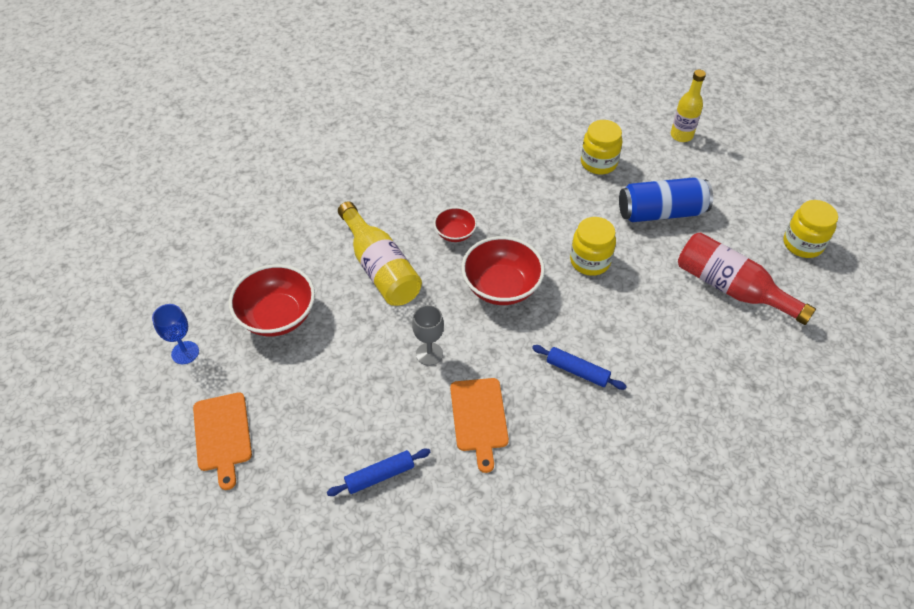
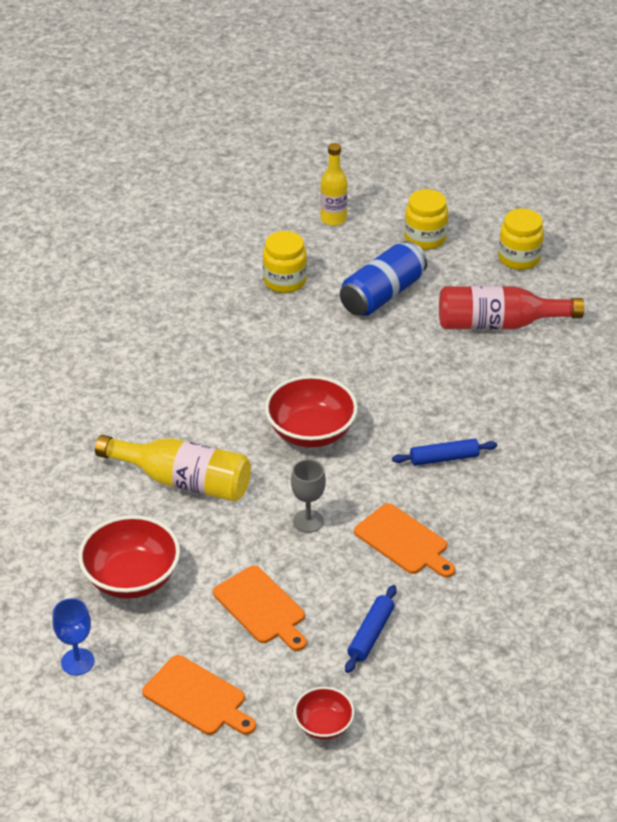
camera: 40 degrees left, 10 degrees down
(331, 398) = (261, 608): none -> orange cutting board
(455, 233) = (220, 413): red bowl -> red bowl (323, 725)
(590, 261) = (364, 368): yellow jar -> yellow jar (425, 238)

